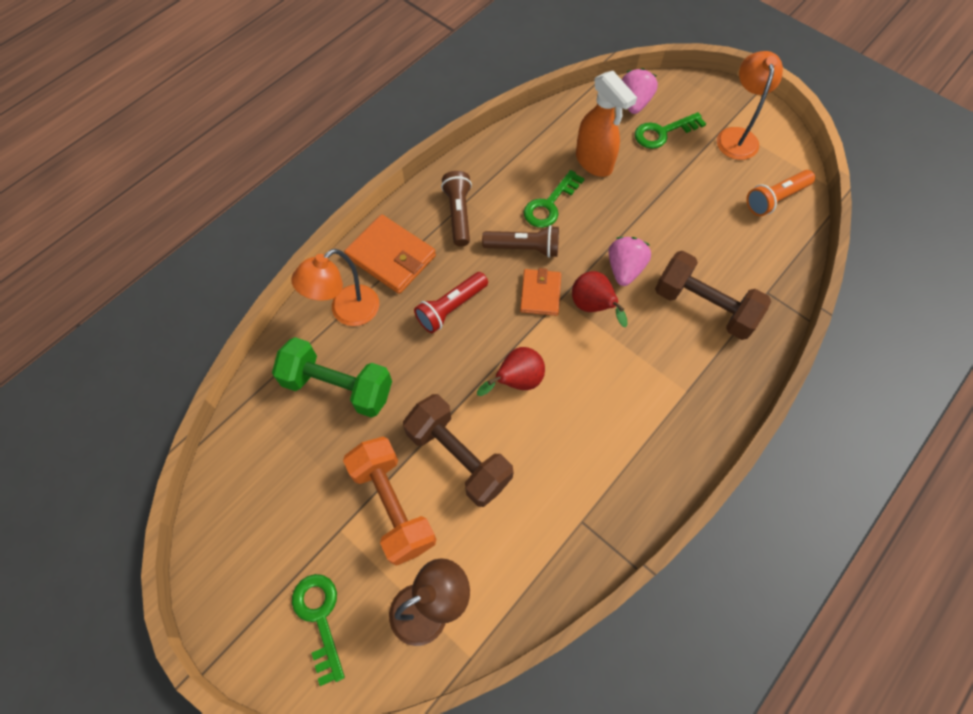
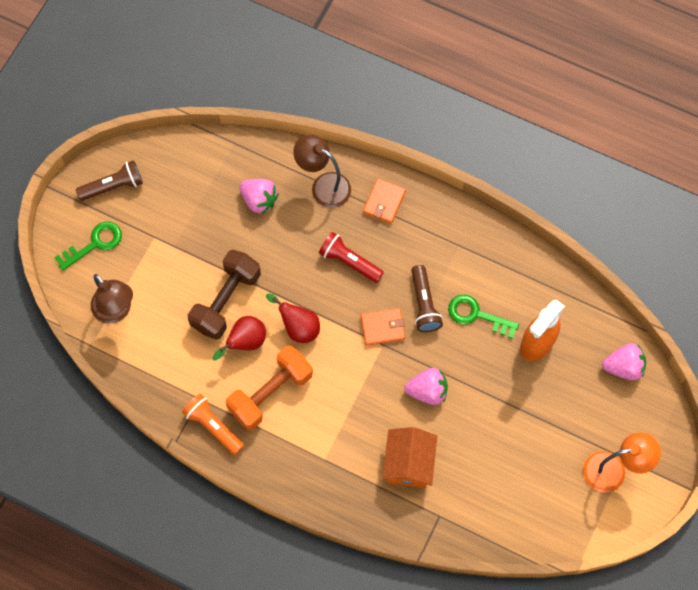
camera: 75 degrees right, 5 degrees up
(338, 387) = (259, 200): green dumbbell -> pink strawberry
(347, 312) = (323, 186): orange lamp -> brown lamp
(391, 257) = (384, 202): orange wallet -> orange wallet, size x0.64
(393, 505) = (179, 266): orange dumbbell -> orange dumbbell (270, 393)
(459, 214) = (442, 243): brown flashlight -> brown flashlight (113, 186)
(593, 307) = (382, 372): red pear -> red pear (245, 342)
(663, 132) = (594, 400): green key -> none
(704, 306) = (408, 463): brown dumbbell -> orange house
(775, 199) = (546, 514): orange flashlight -> orange flashlight (213, 426)

